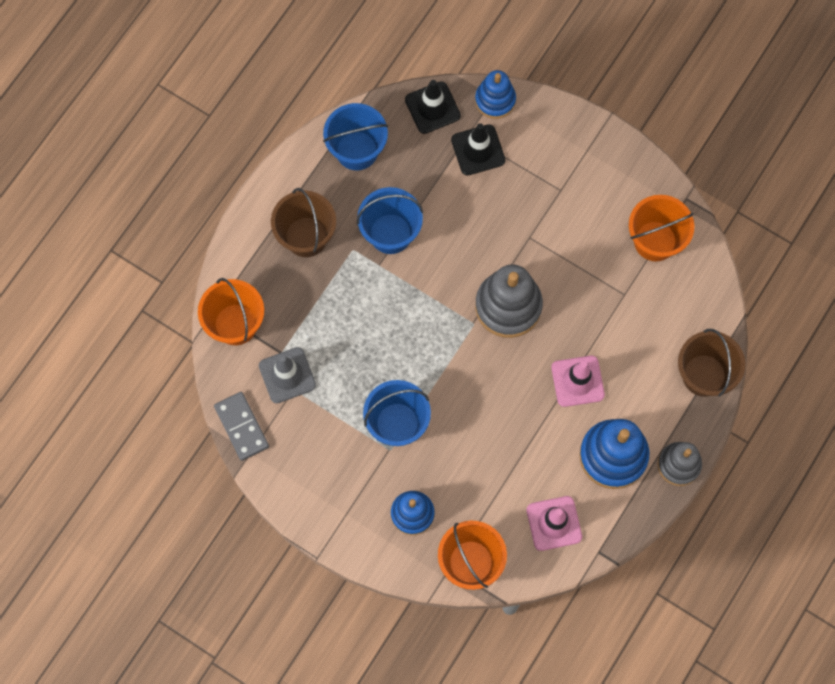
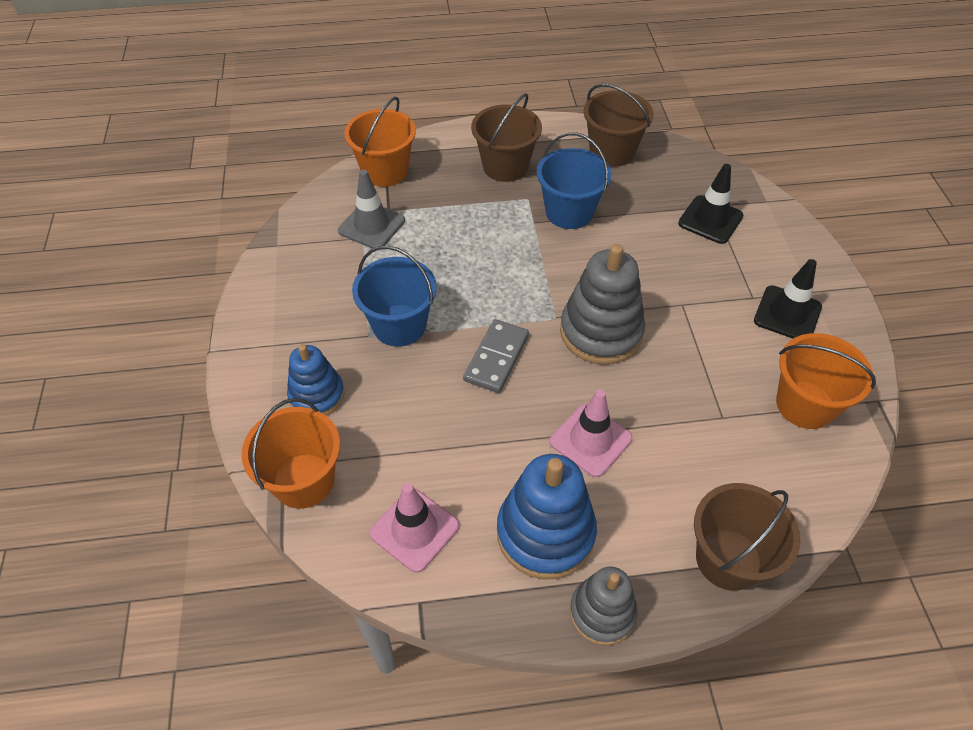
camera: 50 degrees right, 20 degrees down
(242, 427) = (296, 226): grey domino -> grey domino (496, 358)
(357, 150) = (612, 151): blue bucket -> brown bucket
(432, 108) = (705, 171): black traffic cone -> black traffic cone (787, 314)
(495, 100) = (765, 203): blue stacking toy -> none

